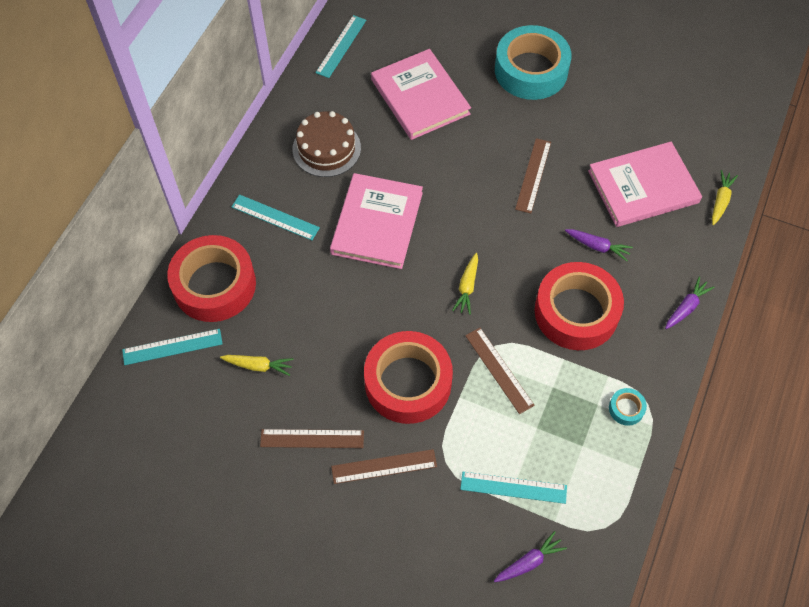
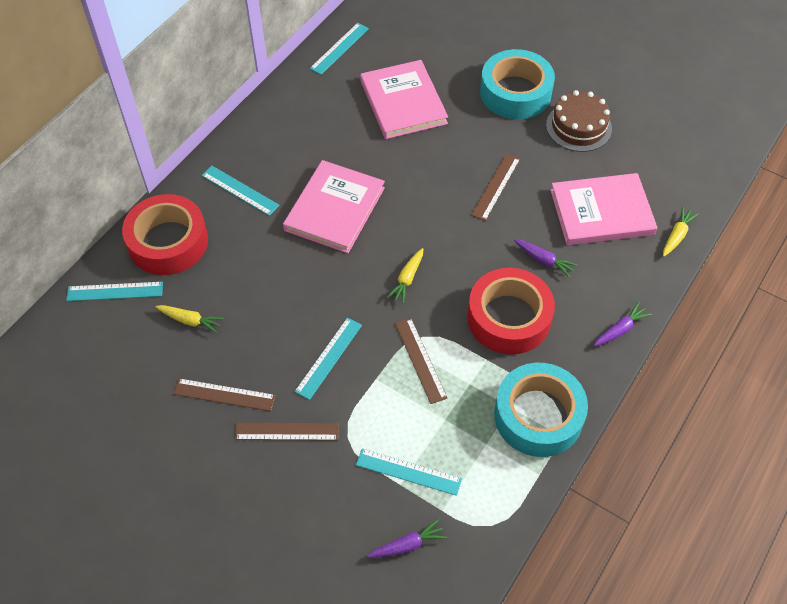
camera: 10 degrees right, 5 degrees down
(326, 148) = (303, 136): brown cake -> brown cake (578, 126)
(408, 382) = (329, 358): red tape -> turquoise ruler
(626, 409) = (538, 416): turquoise tape -> turquoise tape, size x2.50

